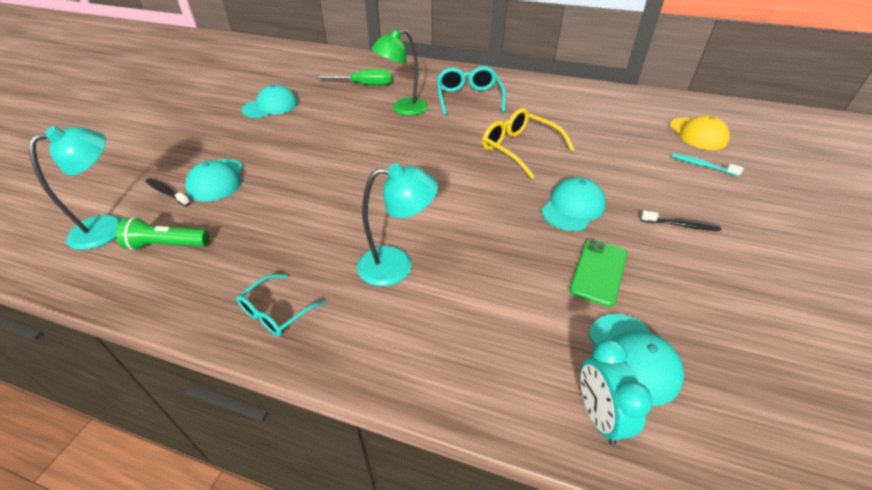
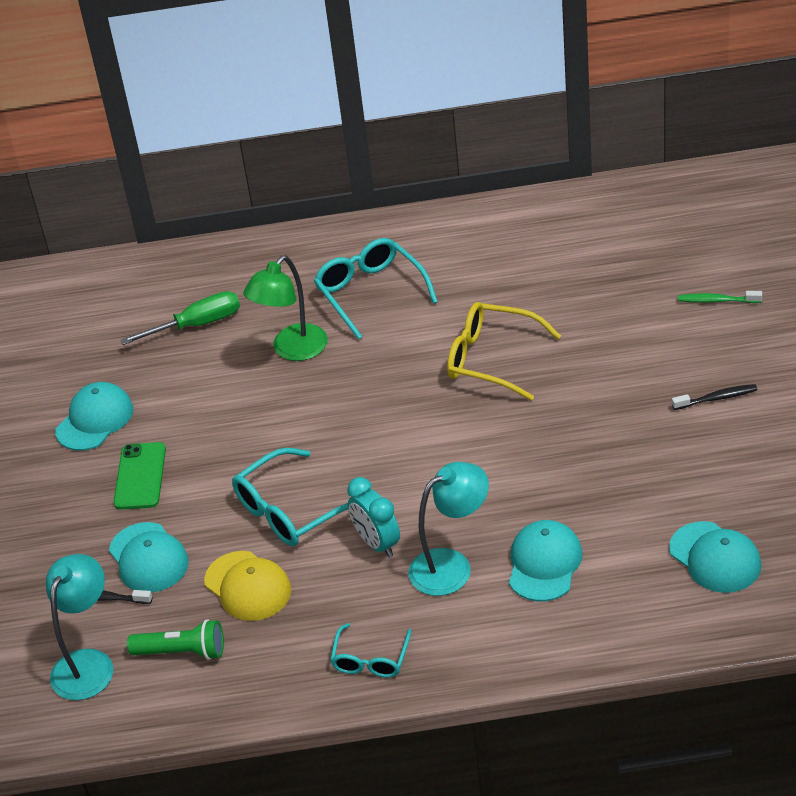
camera: 20 degrees left, 0 degrees up
(166, 245) = (182, 652): green flashlight -> green flashlight turned 150 degrees counterclockwise
(323, 186) = (290, 510): none -> turquoise glasses
(573, 208) = (596, 422): turquoise cap -> turquoise cap (544, 563)
(598, 271) = (654, 488): green phone -> green phone (140, 476)
(598, 416) = (704, 615): turquoise clock -> turquoise clock (377, 543)
(697, 134) = (699, 247): yellow cap -> yellow cap (248, 586)
(702, 165) = (717, 301): turquoise toothbrush -> green toothbrush

